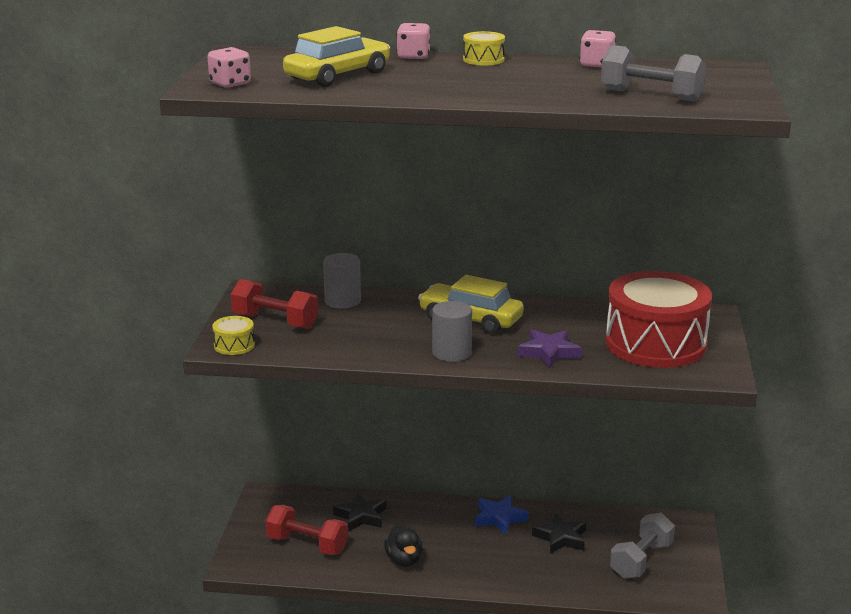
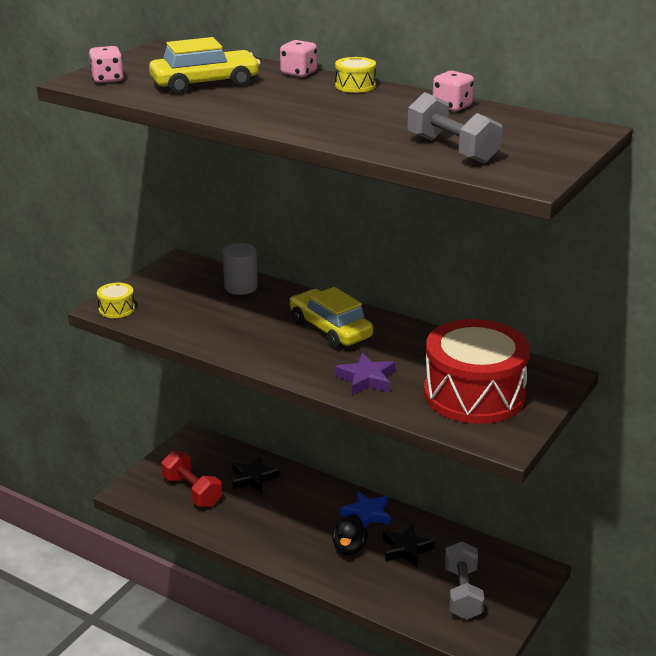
camera: 25 degrees right, 5 degrees up
(275, 321) = (169, 294): red dumbbell -> none
(404, 560) = (257, 529): black duck -> black duck (349, 548)
(451, 353) = (282, 358): grey cylinder -> none
(641, 560) = (462, 593): grey dumbbell -> grey dumbbell turned 60 degrees counterclockwise

